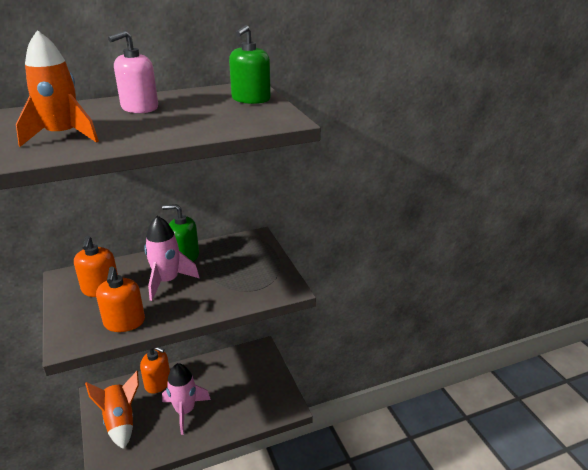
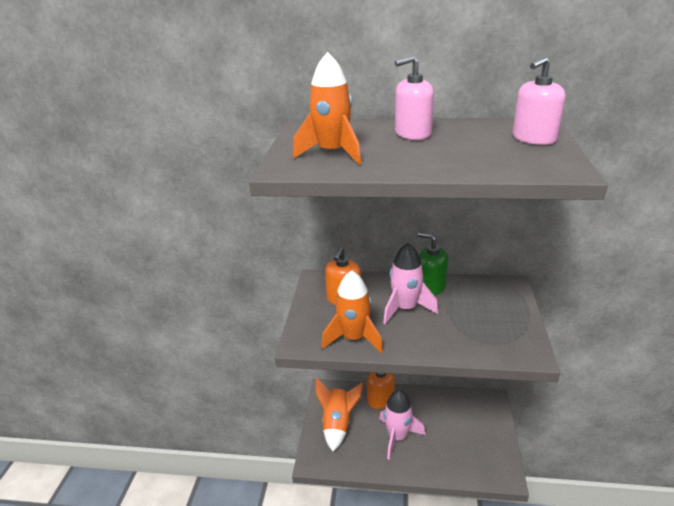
camera: 30 degrees right, 0 degrees up
(124, 322) = (354, 338): orange soap dispenser -> orange rocket
(251, 99) = (534, 138): green soap dispenser -> pink soap dispenser

